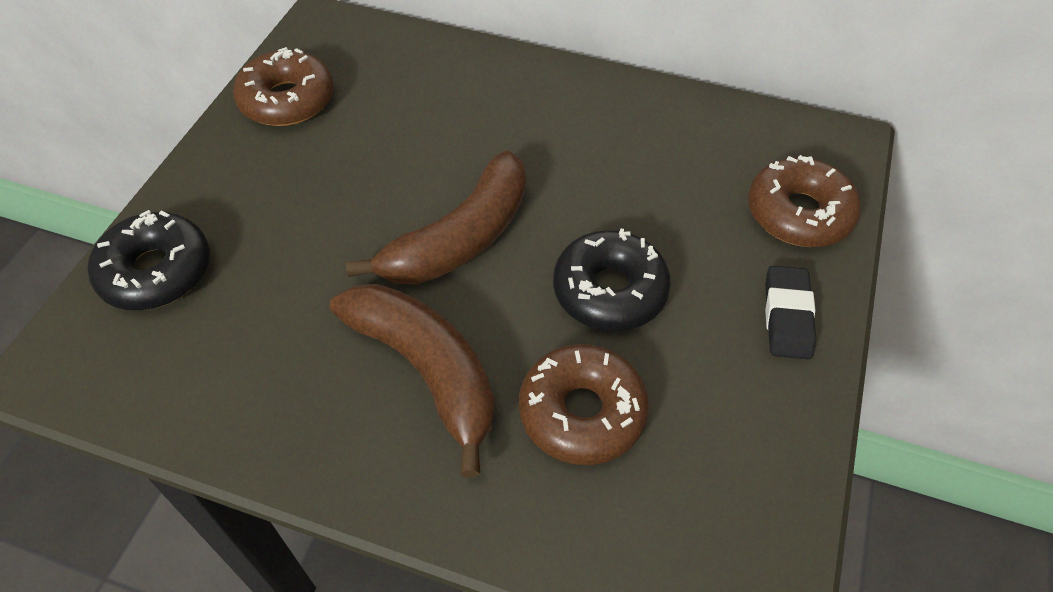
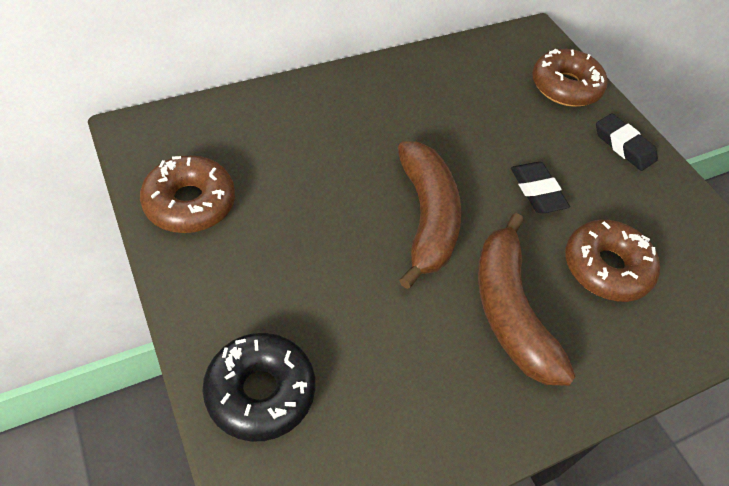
camera: 50 degrees left, 0 degrees up
(426, 370) = (509, 310): brown banana -> brown banana turned 105 degrees counterclockwise
(609, 291) = (537, 191): black donut -> black eraser

